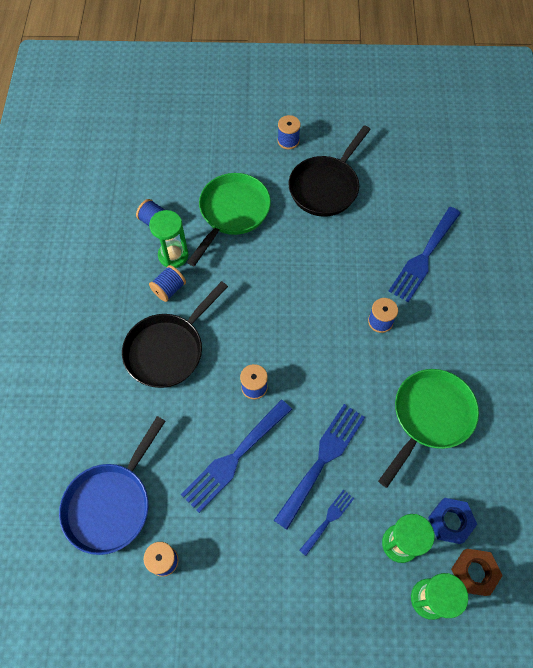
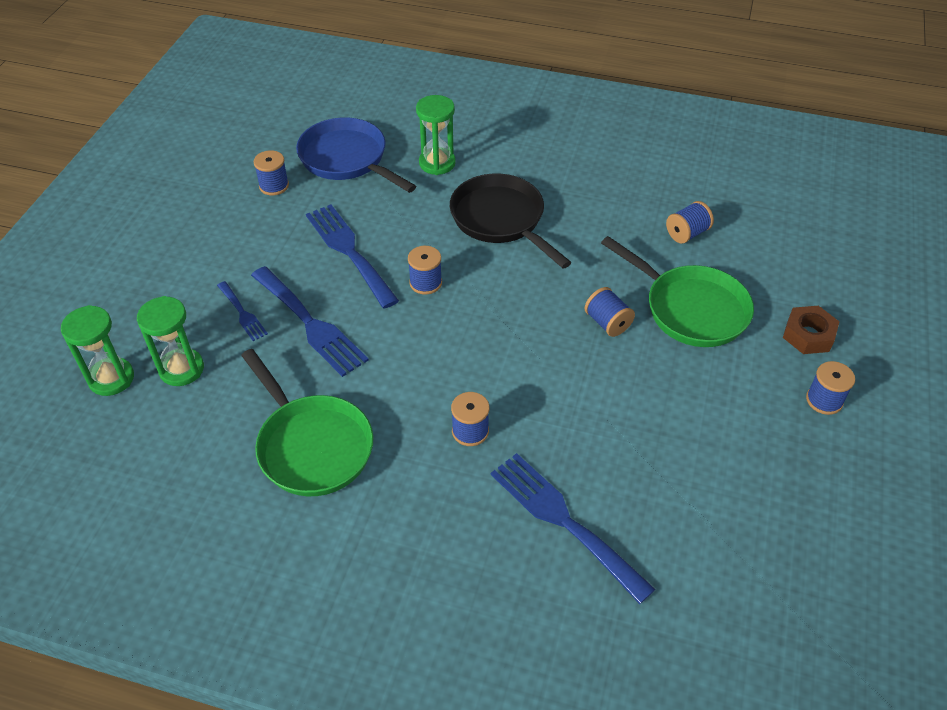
camera: 105 degrees right, 15 degrees down
(169, 289) = (583, 232): blue spool -> blue spool (607, 323)
(173, 255) = (632, 242): green hourglass -> green hourglass (437, 163)
(326, 187) = (723, 426): black pan -> none
(450, 522) = (176, 425): blue nut -> none
(474, 572) = (109, 429): brown nut -> brown nut (808, 335)

